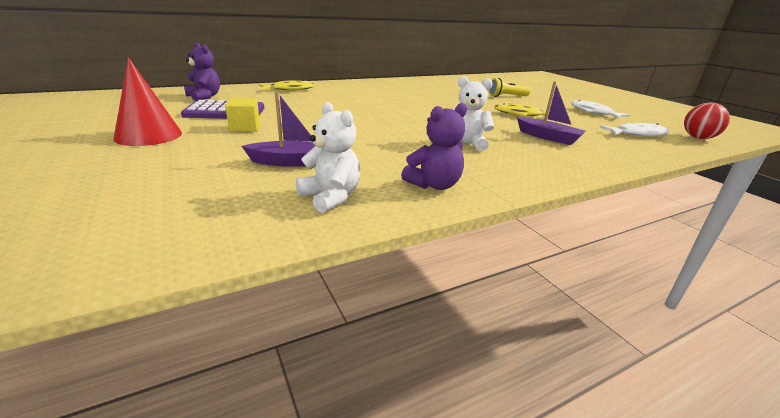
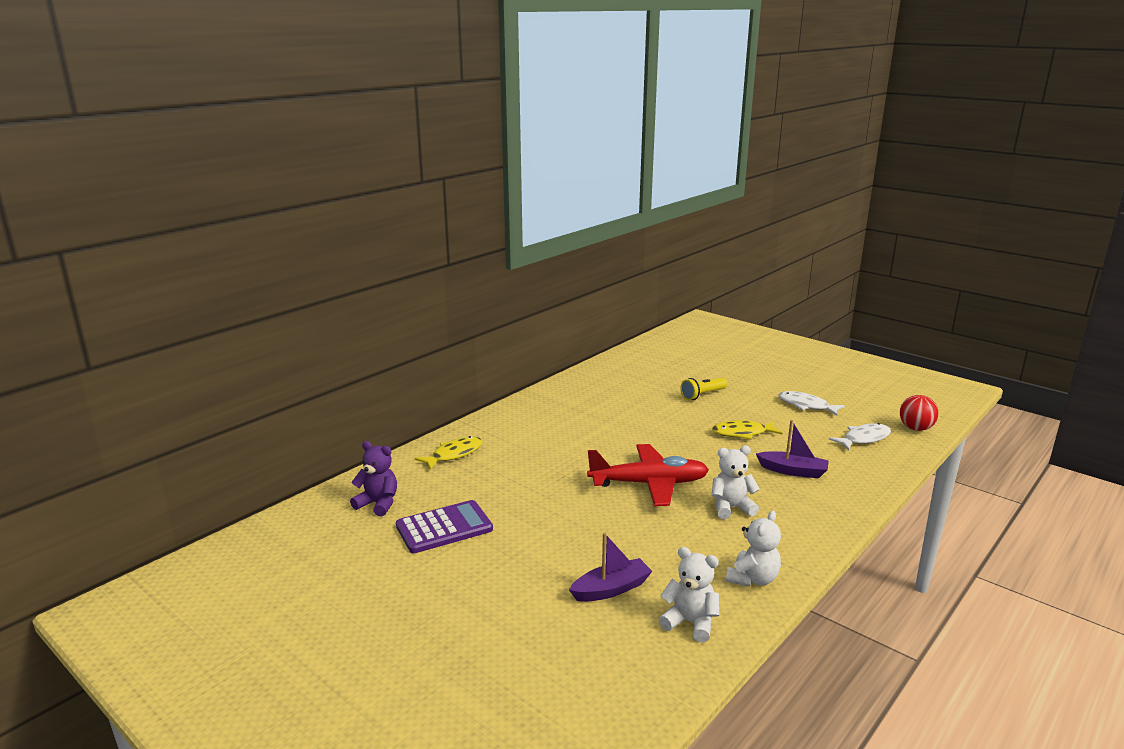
camera: 20 degrees left, 5 degrees down
(148, 135) = (426, 596): red cone -> none
(245, 128) = (503, 550): yellow cube -> none
(409, 121) = (649, 484): none -> red plane
(434, 185) = (752, 579): purple teddy bear -> white teddy bear

